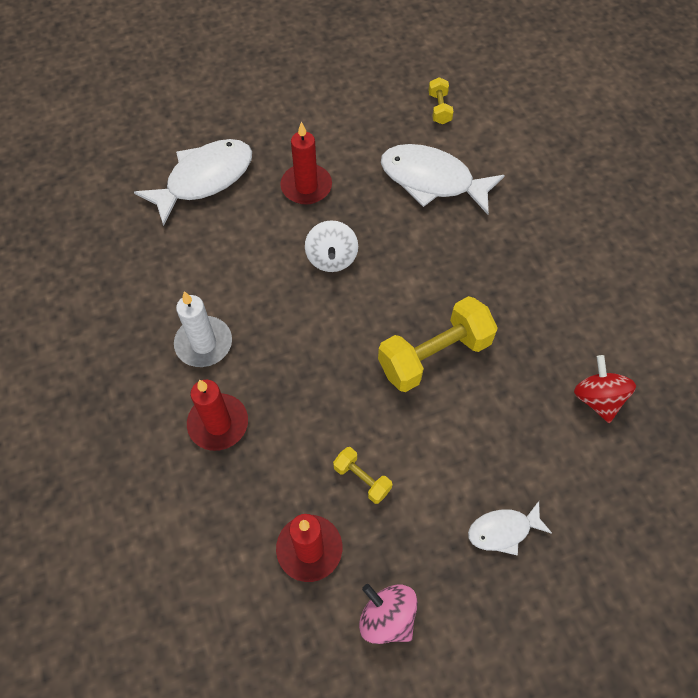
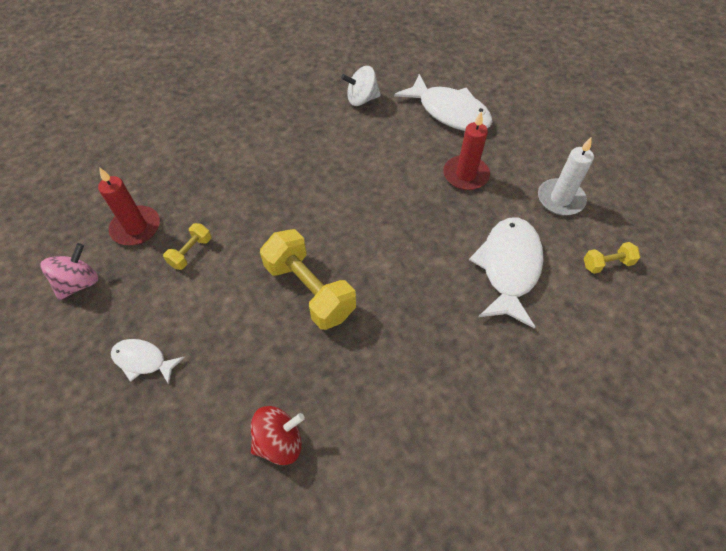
camera: 80 degrees right, 5 degrees down
(204, 343) = (299, 140): white candle -> white candle (560, 199)
(218, 423) = (234, 160): red candle -> none
(331, 258) = (395, 203): white spinning top -> white spinning top (362, 99)
(503, 530) = (143, 360): white fish -> white fish turned 45 degrees counterclockwise

